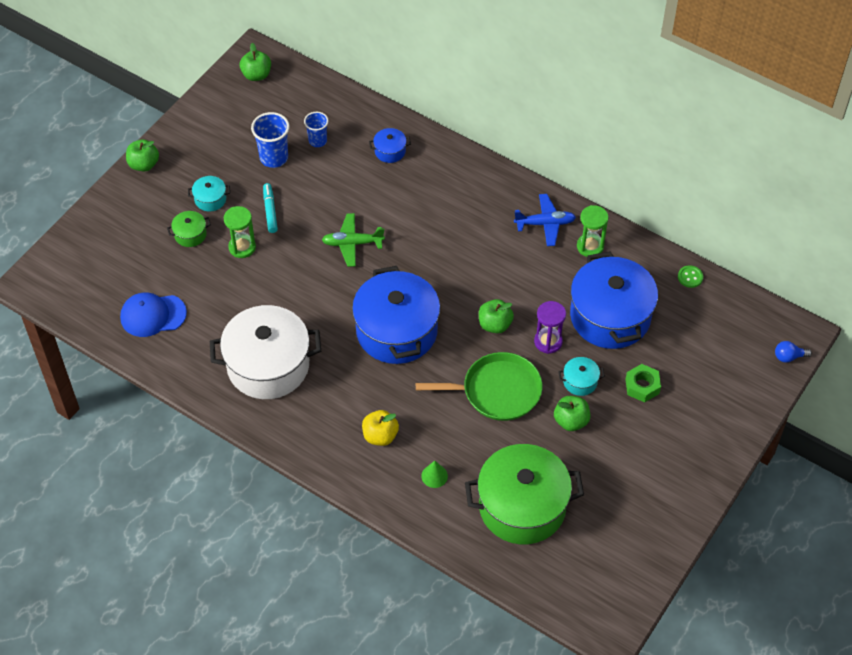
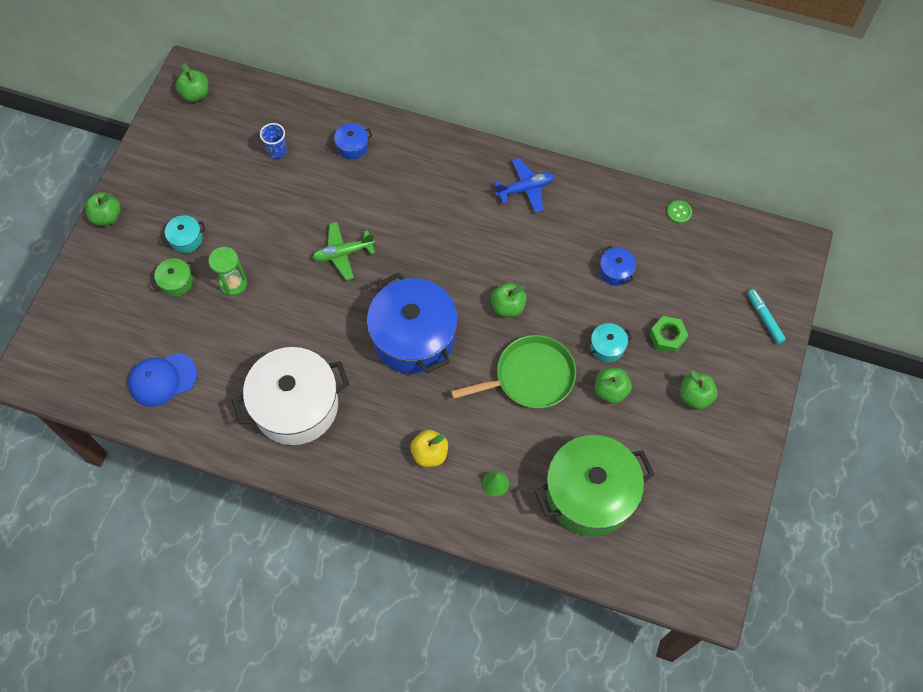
camera: 15 degrees left, 10 degrees up
(270, 211) = (250, 238): turquoise marker -> turquoise marker (764, 318)
(274, 158) = (238, 179): blue cup -> none
(548, 342) = (564, 312): purple hourglass -> none
(590, 246) = (575, 202): green hourglass -> none
(610, 316) = (615, 271): blue pot -> blue pot, size x0.41
(652, 445) = (695, 396): none -> green apple
(789, 357) = (794, 273): blue light bulb -> none

